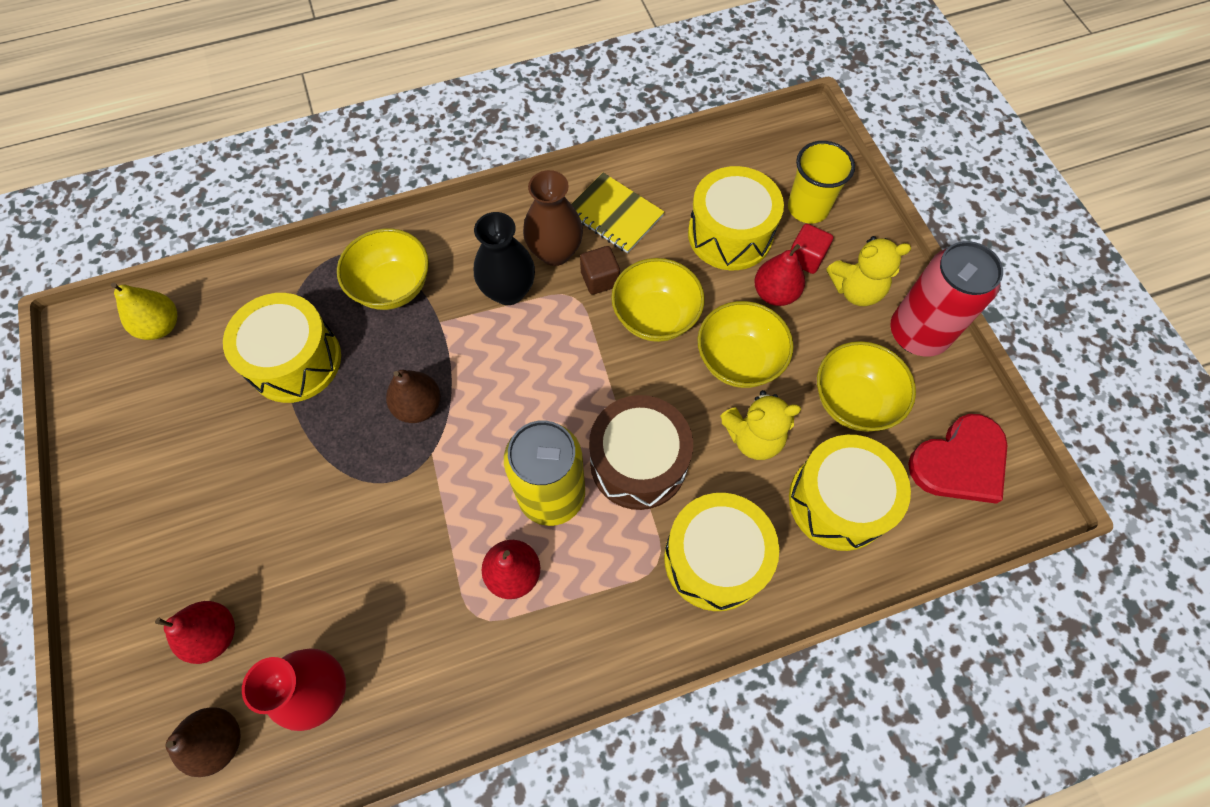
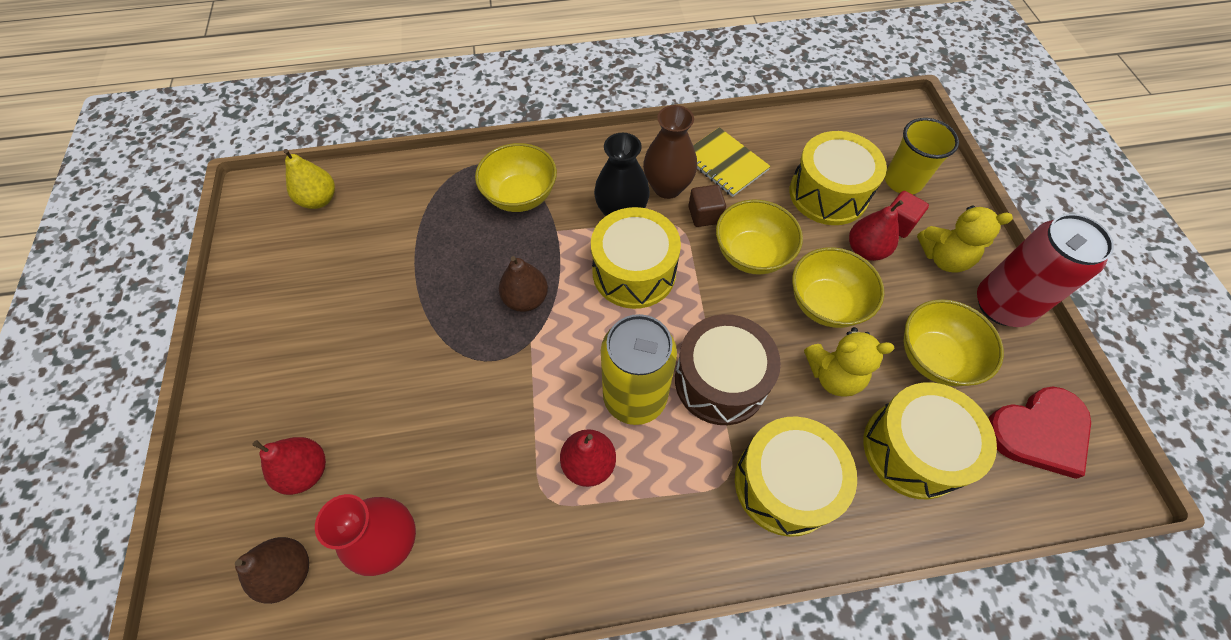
camera: 10 degrees right, 5 degrees down
(295, 360) = (425, 244): yellow drum -> yellow drum (634, 272)

